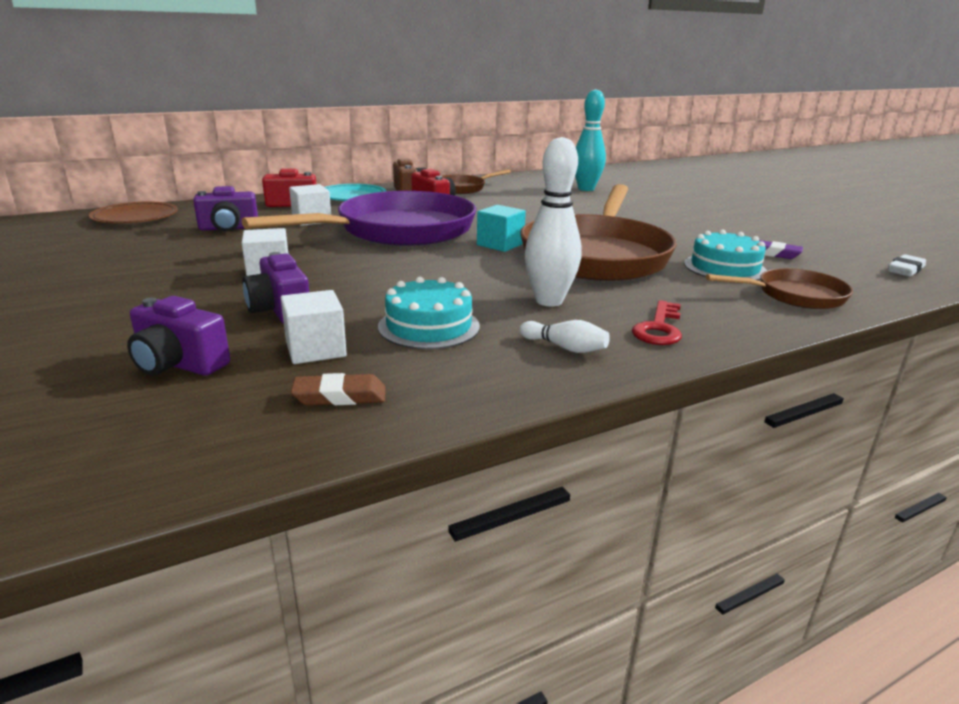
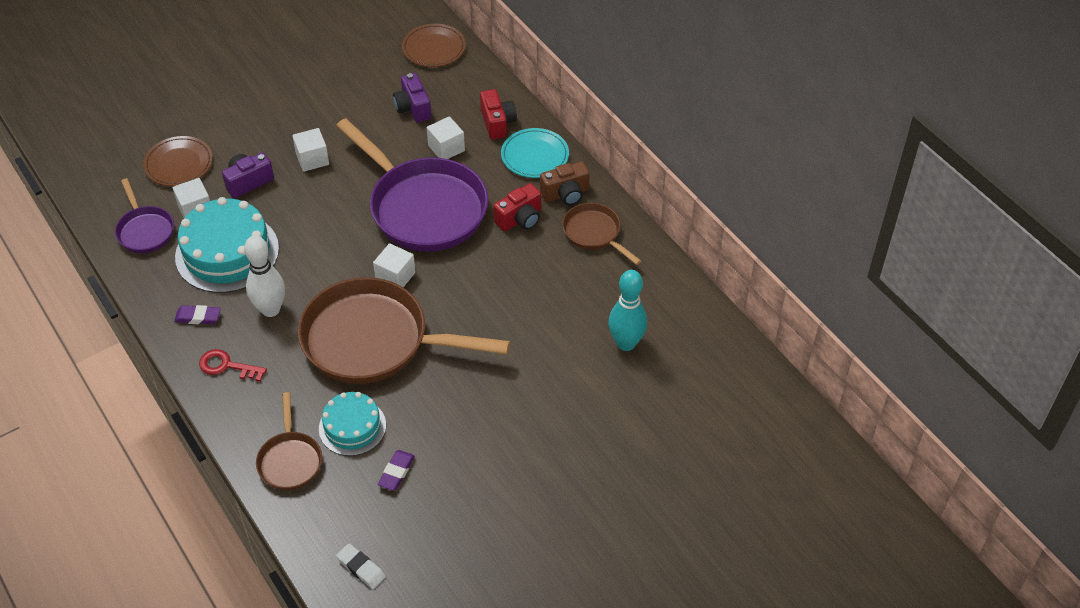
camera: 85 degrees right, 25 degrees up
(178, 364) = (179, 164): purple camera -> brown plate
(340, 396) = (145, 230): brown eraser -> purple pan
(429, 326) = (227, 252): turquoise cake -> turquoise cake, size x1.68
(500, 244) = (395, 276): turquoise cube -> white cube
(565, 347) = (198, 317): white bowling pin -> purple eraser

